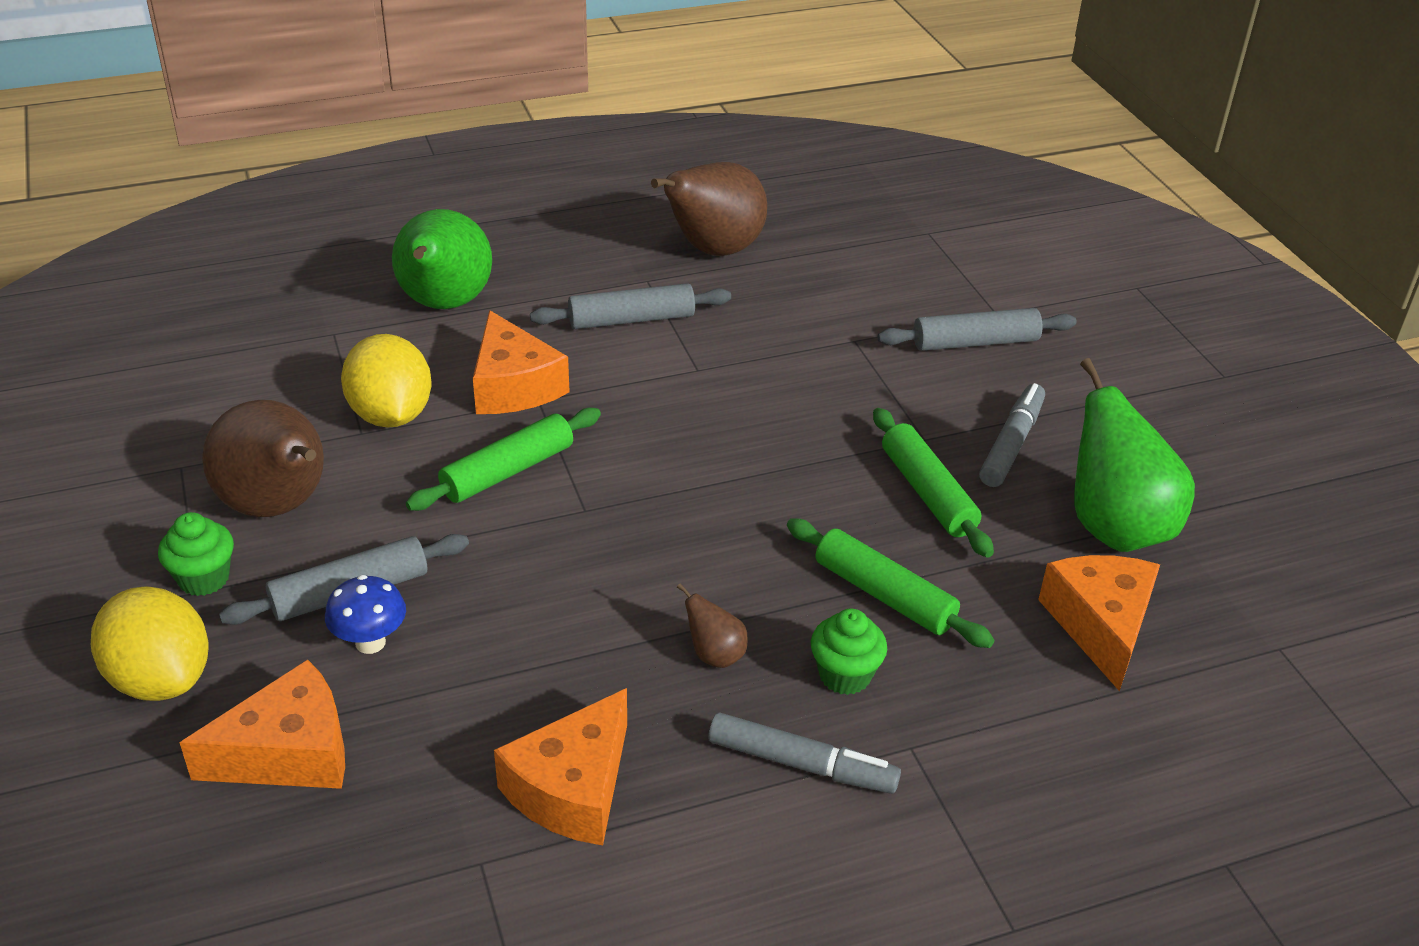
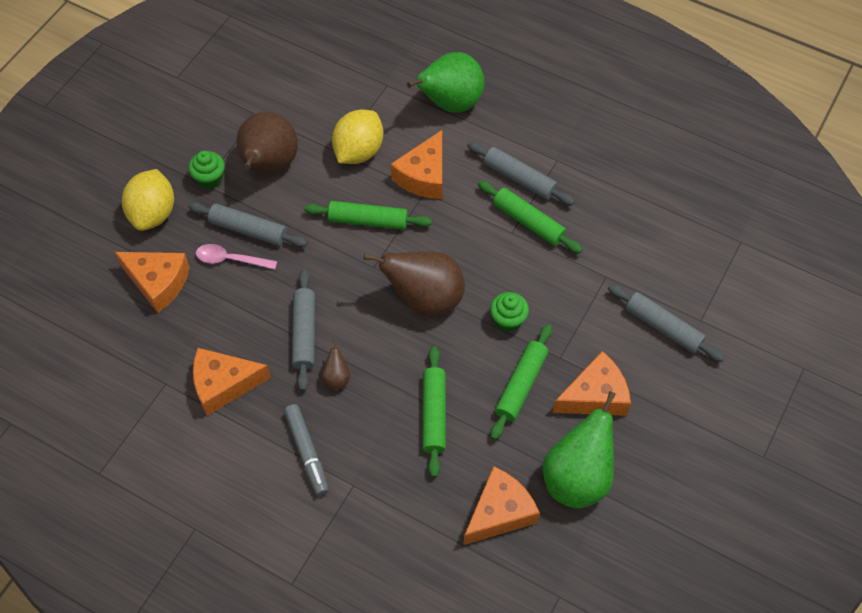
camera: 50 degrees right, 20 degrees up
(370, 642) = (230, 259): blue mushroom -> pink spoon
(599, 642) = (304, 333): none -> grey rolling pin
(701, 349) = (528, 222): none -> green rolling pin
(713, 250) = (612, 166): brown pear -> brown pear (425, 299)
(845, 675) = (370, 433): green cupcake -> green cupcake (508, 320)
(1011, 444) = (595, 396): grey marker -> orange cheese

